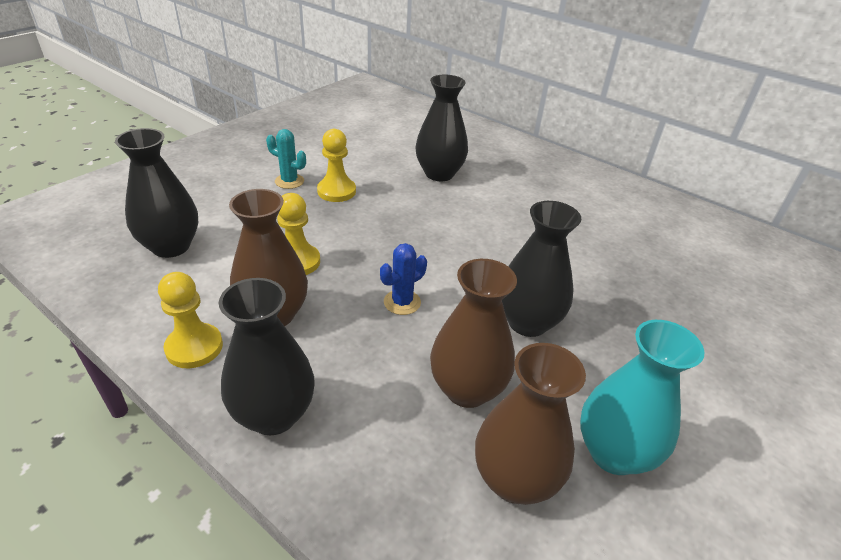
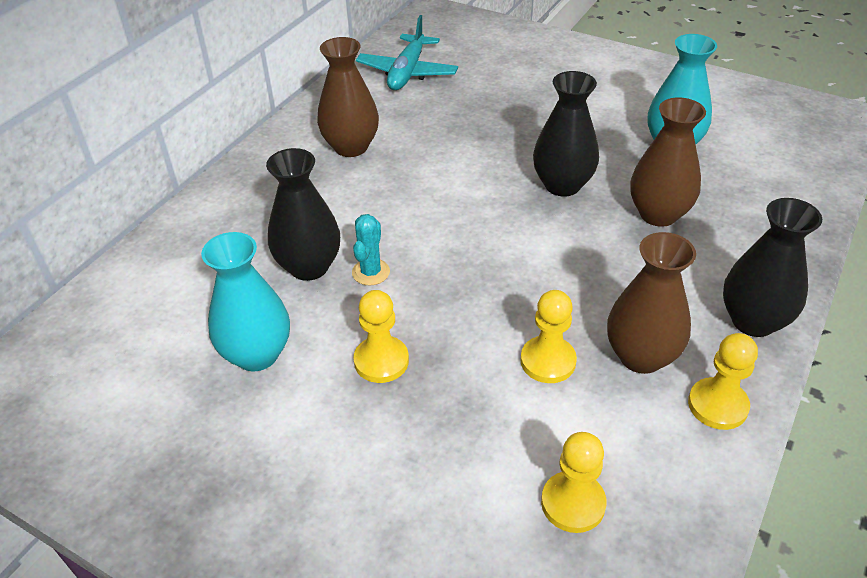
camera: 95 degrees left, 5 degrees up
(171, 246) = (573, 503): black vase -> yellow pawn
(289, 181) = (368, 421): turquoise cactus -> turquoise cactus (371, 272)
(364, 151) = (257, 354): none -> turquoise vase
(402, 302) = (574, 265): blue cactus -> none
(514, 479) = (723, 187): brown vase -> brown vase (351, 147)
(731, 251) = (407, 72): none -> turquoise plane

